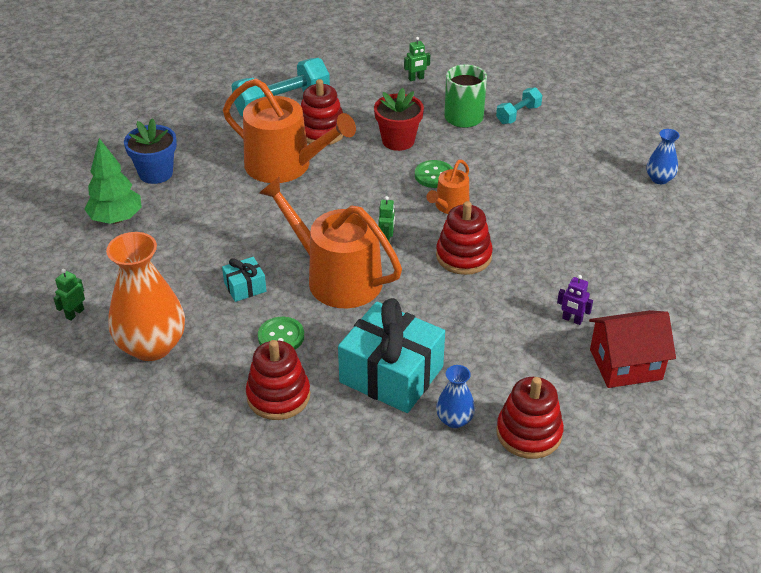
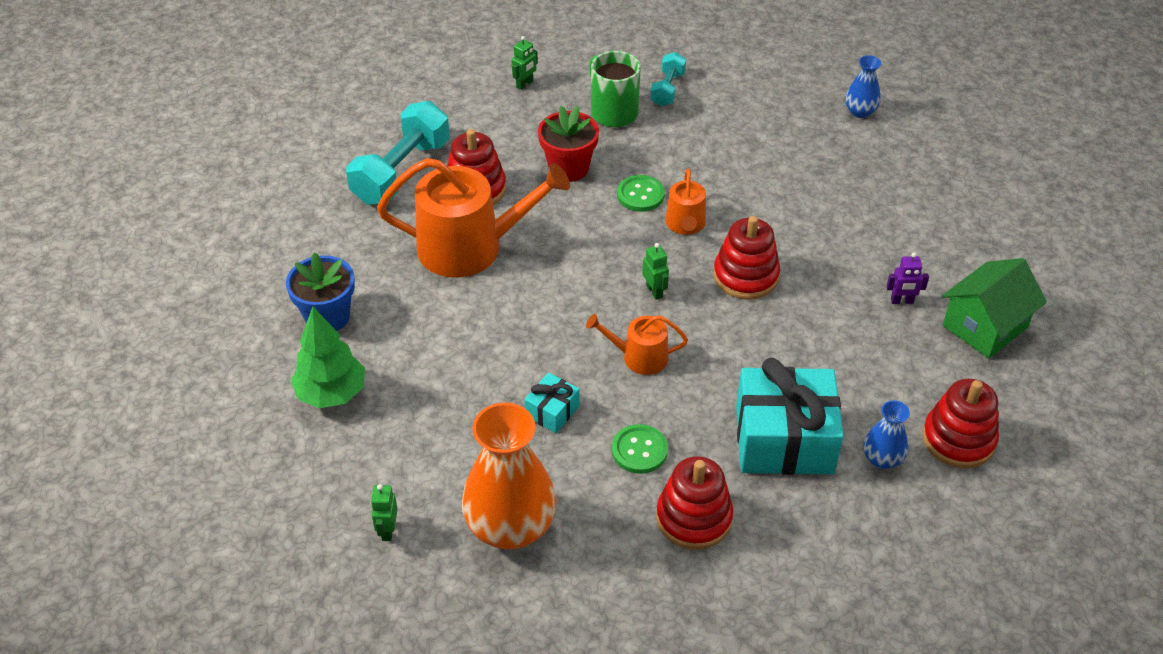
camera: 30 degrees left, 5 degrees up
(336, 277) = (639, 357): orange watering can -> orange watering can, size x0.50
(625, 364) = (985, 326): red house -> green house

